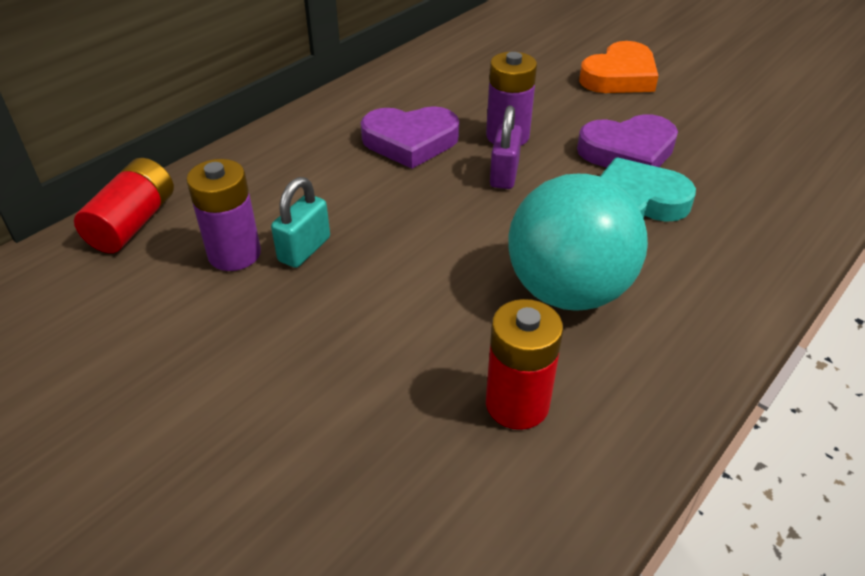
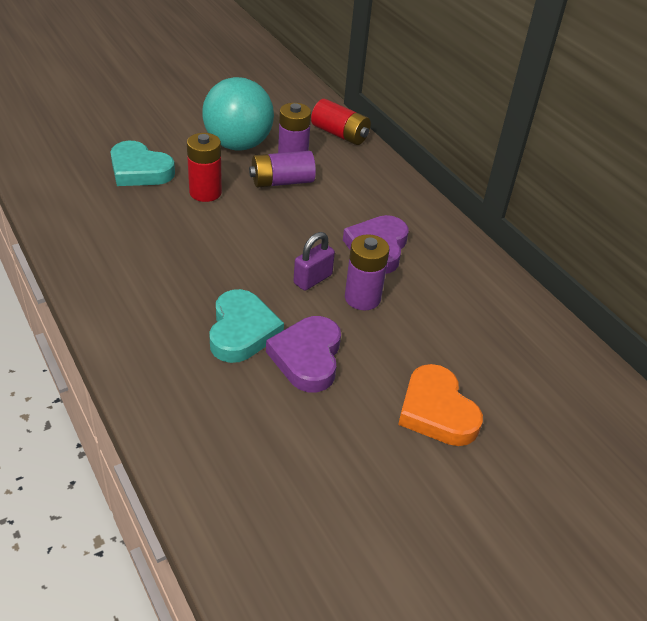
camera: 105 degrees right, 0 degrees up
(304, 249) = (282, 182): turquoise padlock -> purple battery
(357, 438) = (139, 170): none -> turquoise heart
(504, 174) = (312, 279): purple padlock -> purple padlock turned 75 degrees counterclockwise
(517, 404) = (119, 218): red battery -> red battery (205, 192)
(568, 291) = (180, 264): turquoise ball -> turquoise ball (238, 144)

